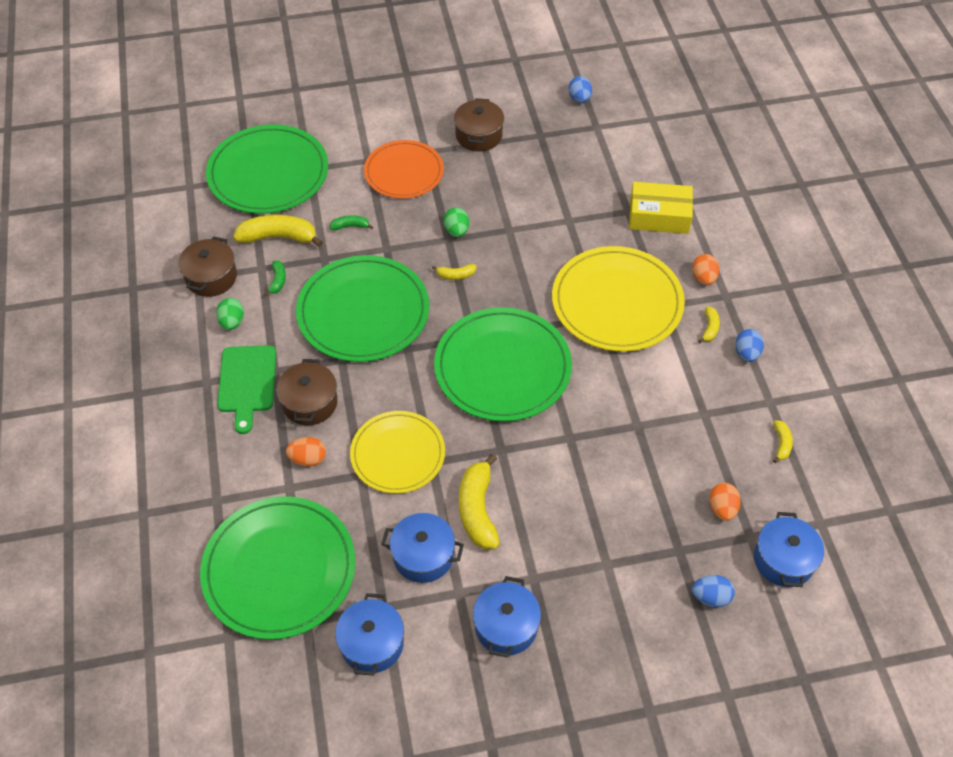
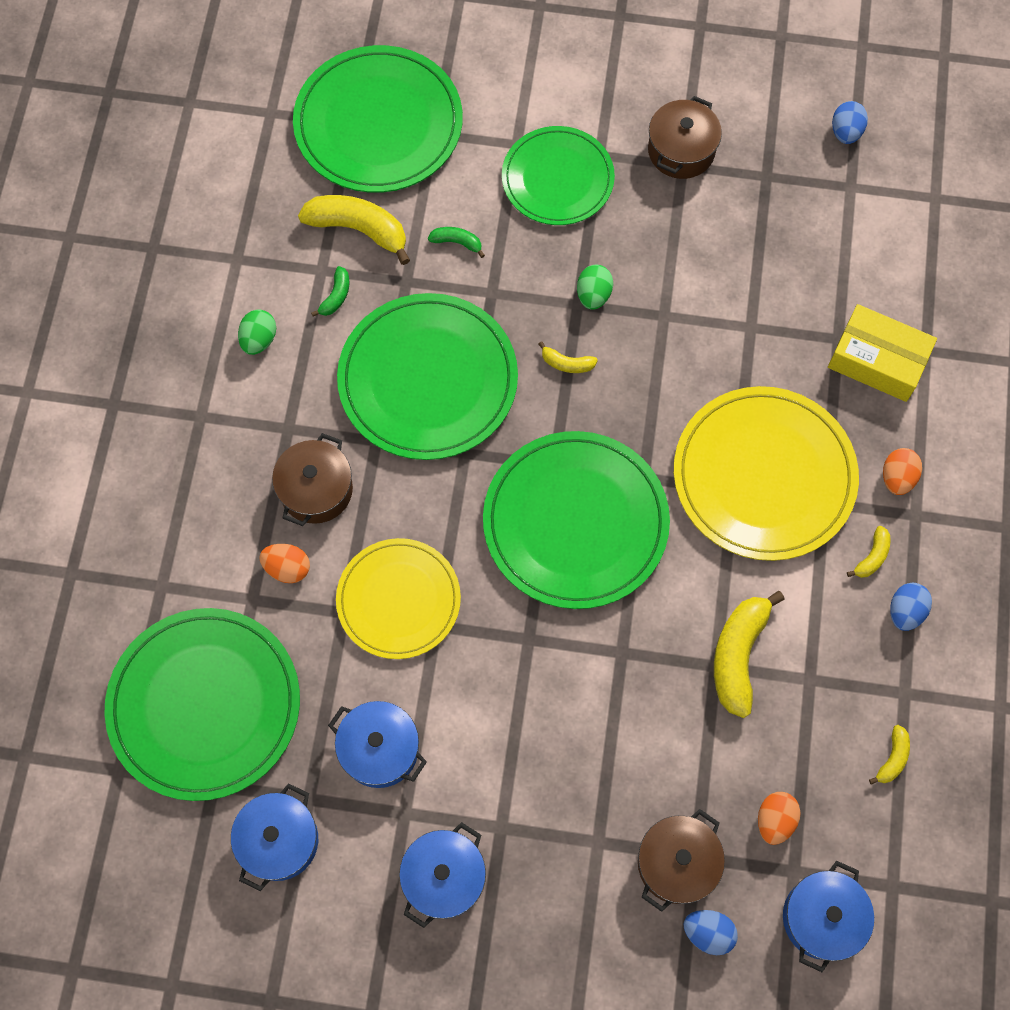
camera: 20 degrees right, 15 degrees up
(211, 277) = (254, 263): brown pot -> brown pot (677, 863)
(247, 383) = (249, 435): green cutting board -> none
(404, 172) = (557, 179): orange plate -> green plate
(478, 509) = (468, 711): yellow banana -> yellow banana (738, 655)

